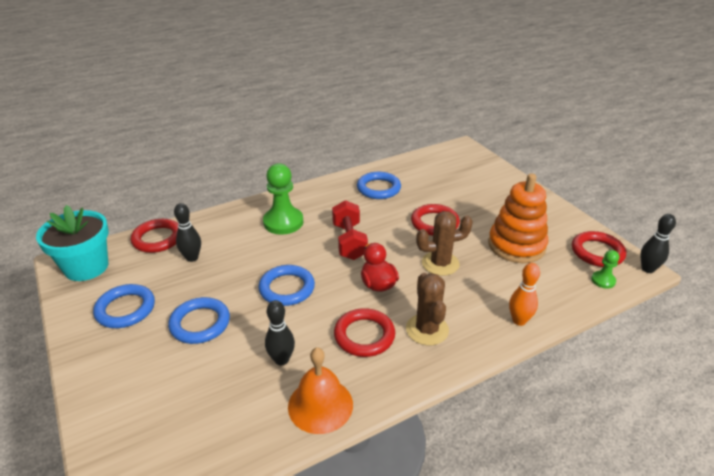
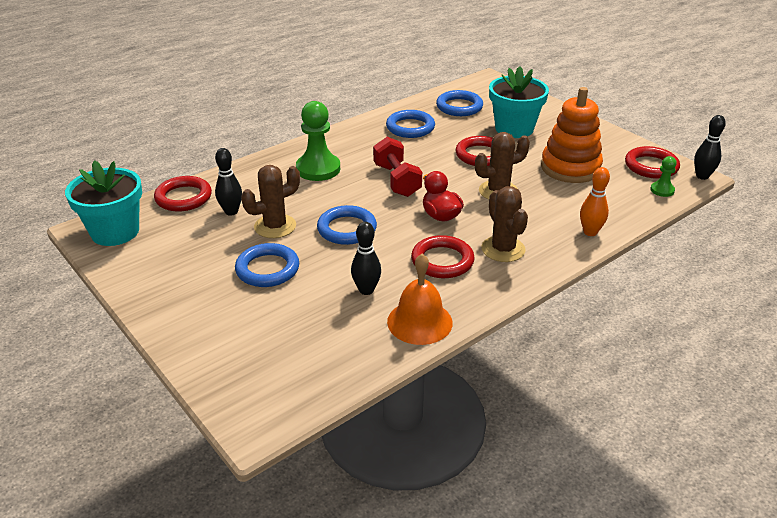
camera: 10 degrees left, 0 degrees up
(125, 309) = (180, 265): blue ring -> blue ring (459, 107)
(224, 278) = (275, 226): none -> brown cactus
(473, 198) = (514, 128): none -> turquoise flower pot

